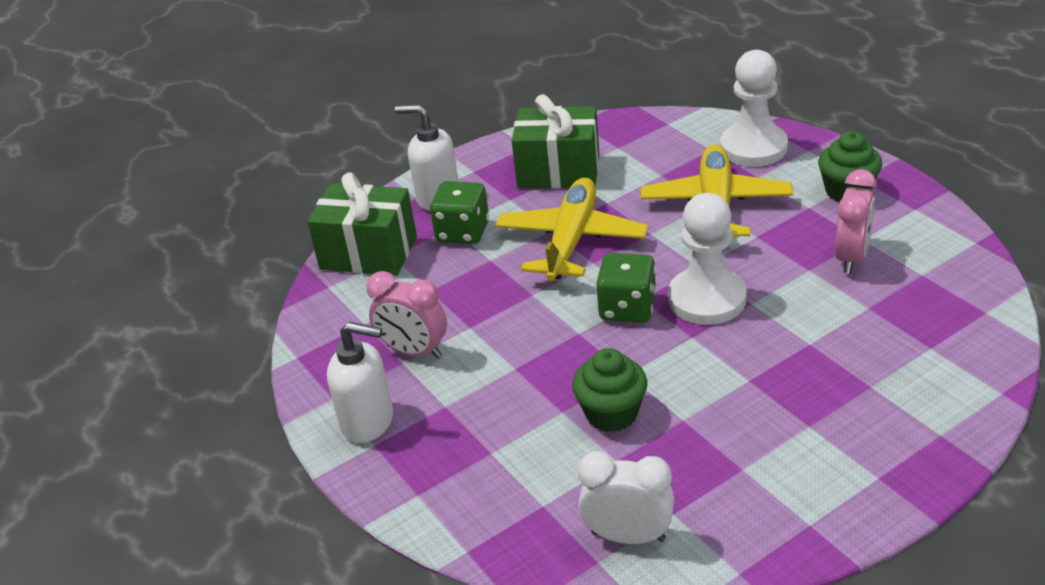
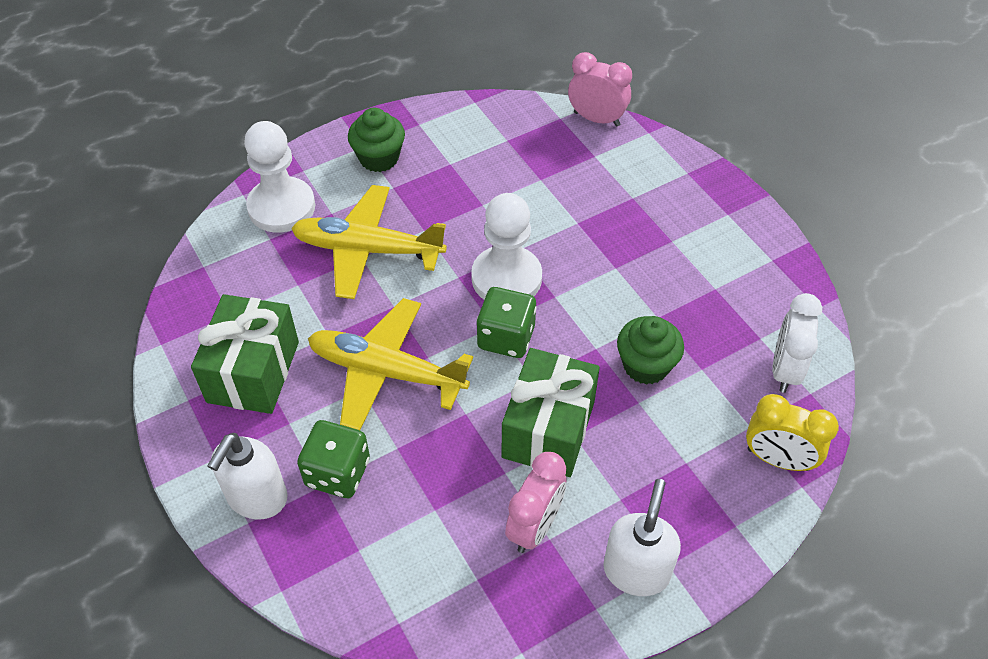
camera: 90 degrees left, 15 degrees up
(368, 253) = (346, 576): green gift -> green gift (548, 429)
(500, 529) = (778, 459): none -> yellow clock
(851, 258) = (474, 175): pink clock -> pink clock (596, 119)

